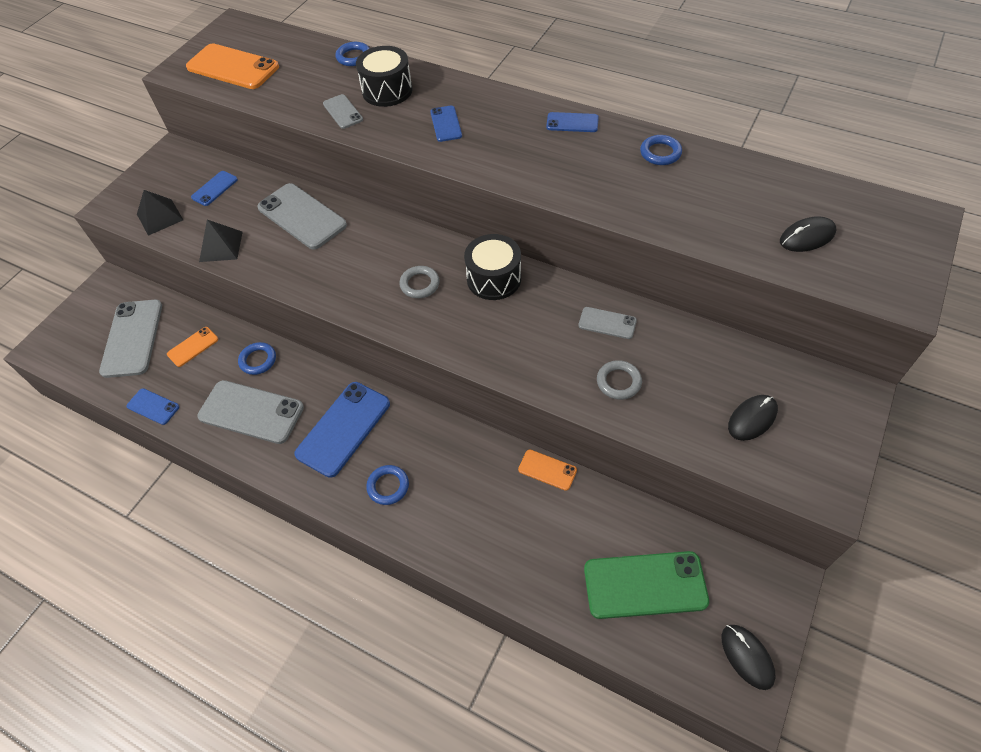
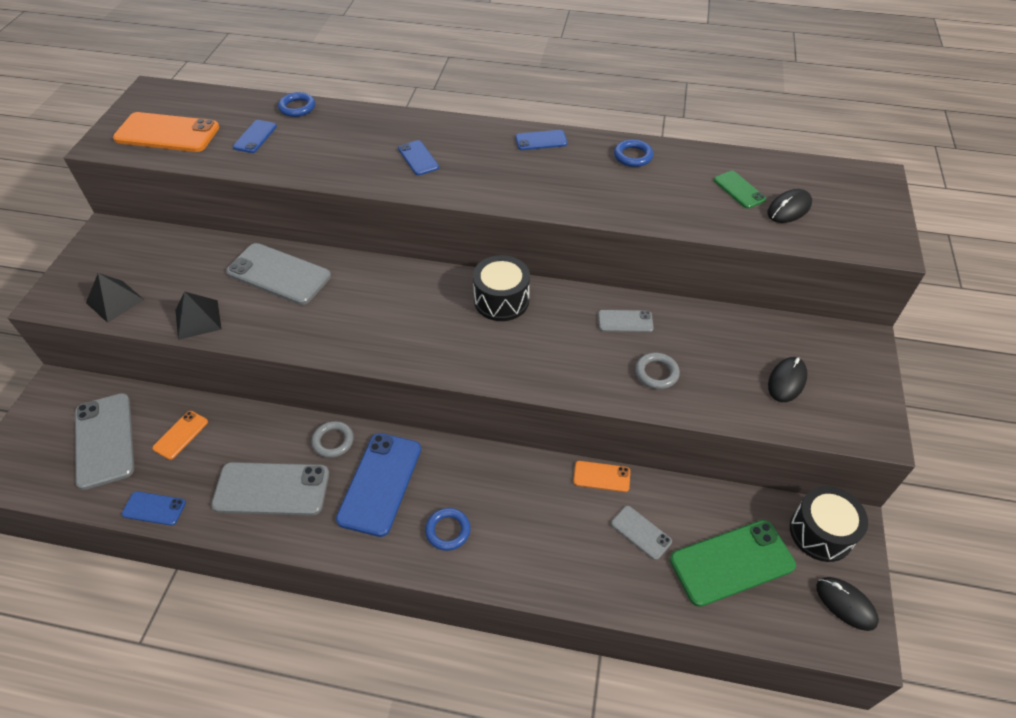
camera: 20 degrees left, 5 degrees down
(214, 188) = (169, 262): blue phone -> blue phone (255, 137)
(258, 360) = (261, 434): blue ring -> none
(342, 112) = (306, 161): grey phone -> grey phone (640, 532)
(387, 90) = (345, 135): black drum -> black drum (821, 532)
(420, 284) = (429, 319): grey ring -> grey ring (333, 441)
(760, 207) = (739, 190): none -> green phone

